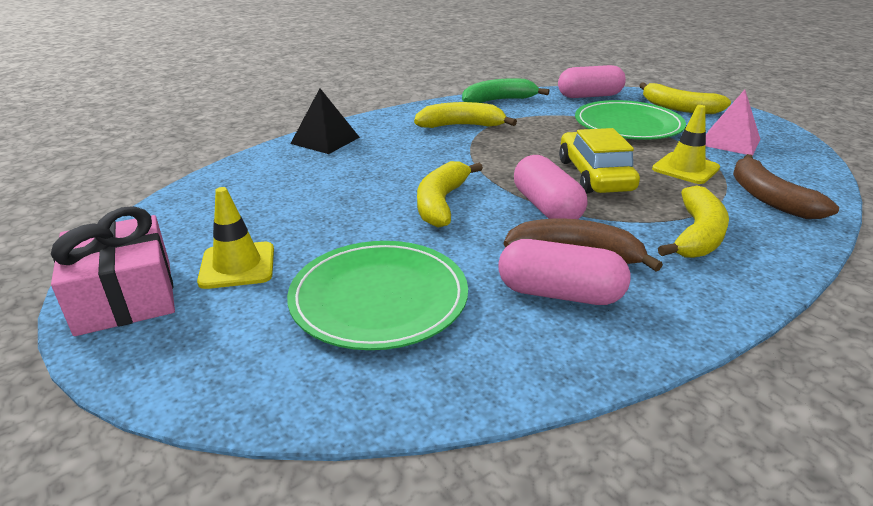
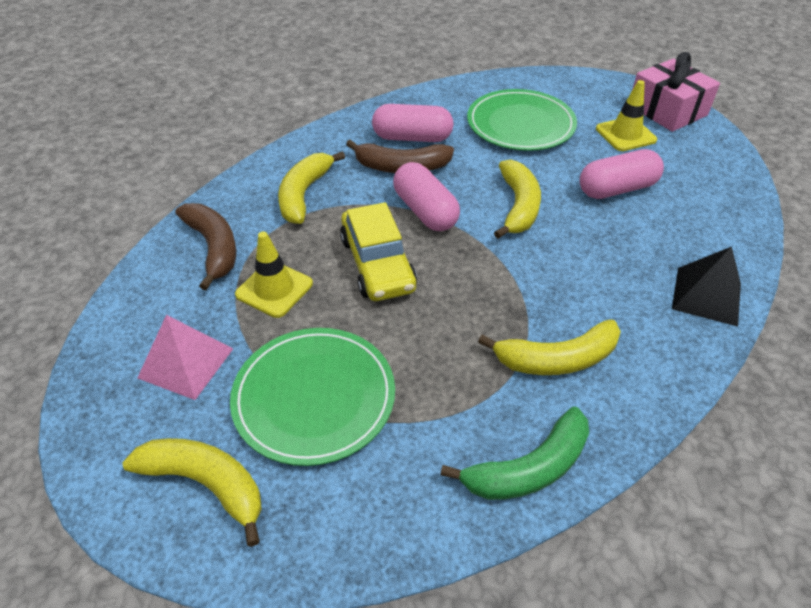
camera: 170 degrees right, 15 degrees up
(589, 96) = (360, 522): pink capsule -> pink capsule (617, 189)

